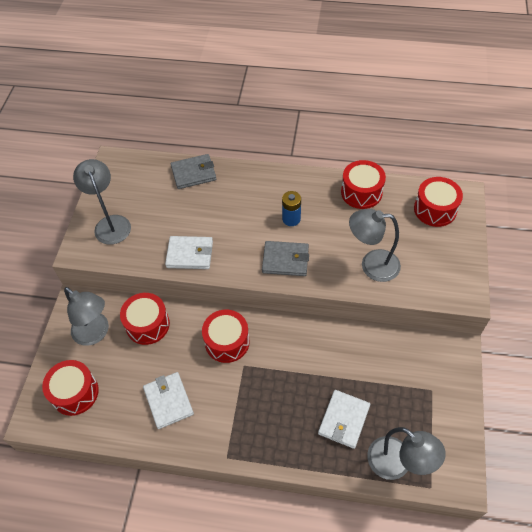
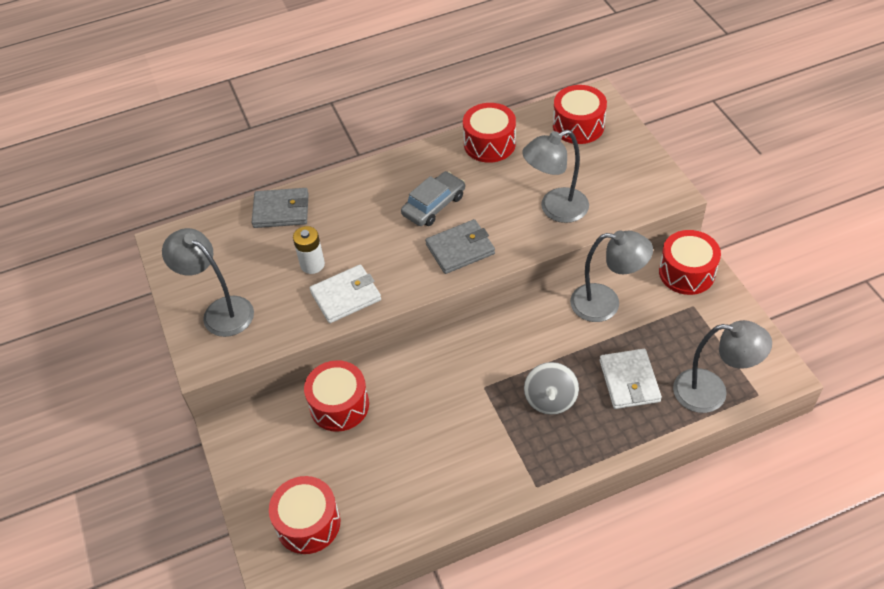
camera: 30 degrees left, 5 degrees down
(95, 333) = (282, 448): grey lamp -> grey lamp (606, 304)
(168, 401) = (427, 469): white wallet -> none
(185, 221) = (312, 264): none -> white battery
(193, 173) = (281, 210): grey wallet -> grey wallet turned 45 degrees clockwise
(227, 342) = (446, 374): red drum -> red drum (686, 272)
(280, 400) = (550, 399): none -> grey spinning top
(291, 219) = (434, 205): blue battery -> grey car

